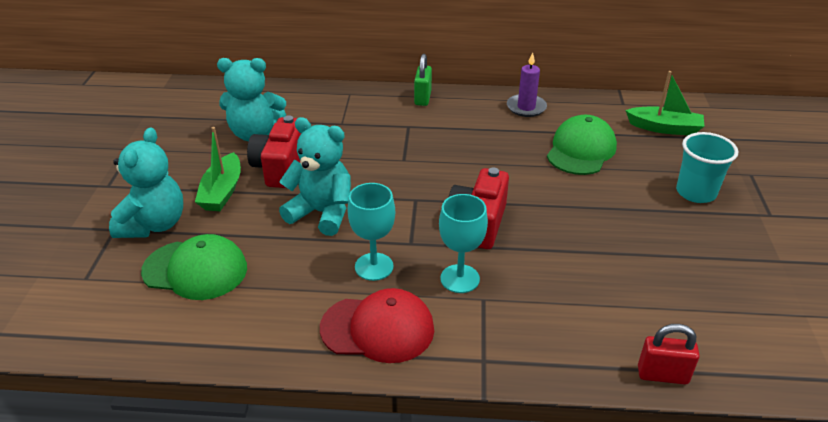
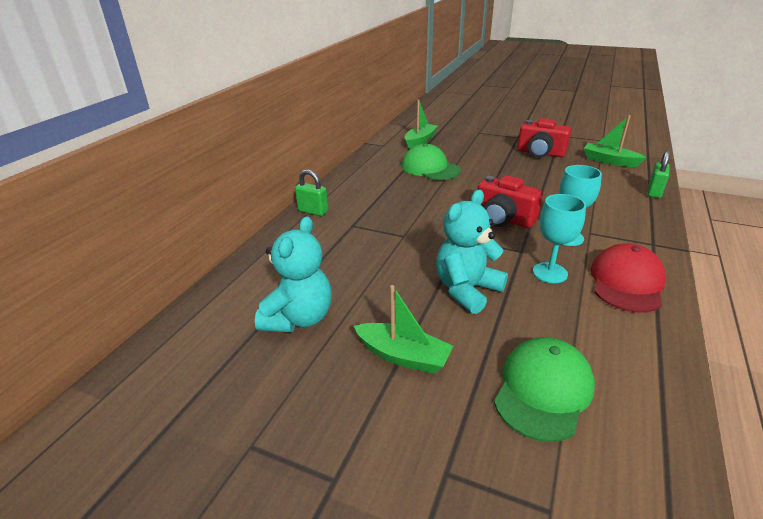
camera: 70 degrees left, 5 degrees down
(154, 224) = (448, 425): turquoise teddy bear -> none
(280, 168) = (378, 307): red camera -> red camera (540, 153)
(526, 107) = (363, 174): purple candle -> none
(662, 375) = (654, 192): red padlock -> green padlock
(696, 192) = (491, 148): turquoise cup -> none
(757, 324) = (609, 161): none -> green boat

